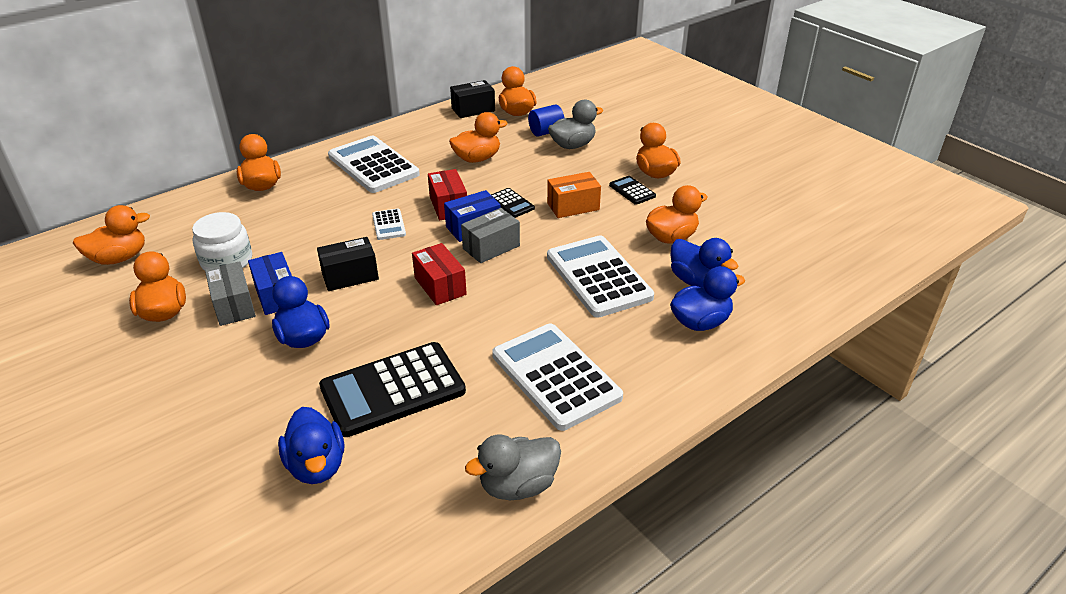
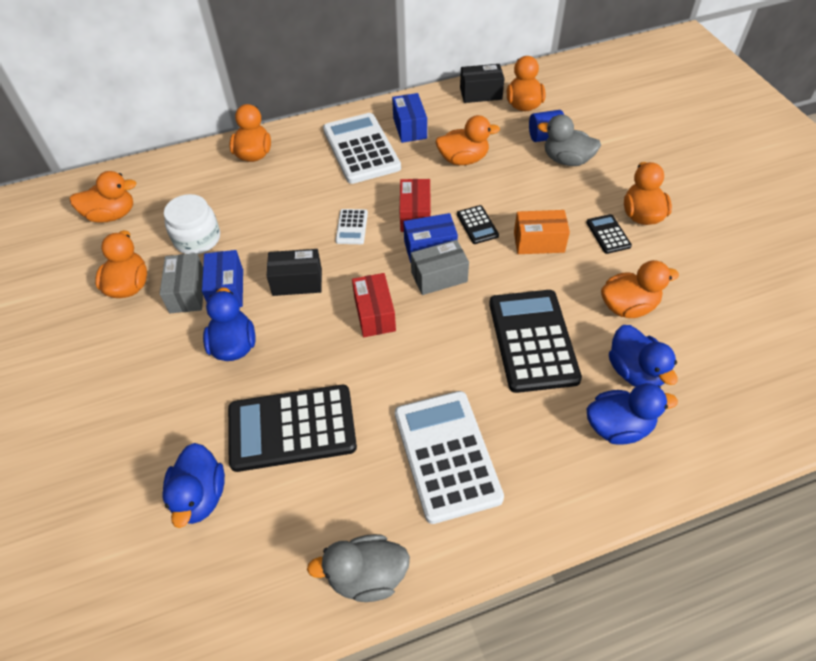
camera: 20 degrees right, 15 degrees up
(415, 143) = (410, 128): none -> blue box
(573, 145) = (566, 160): grey duck -> grey duck turned 150 degrees counterclockwise
(598, 277) = (532, 340): white calculator -> black calculator

